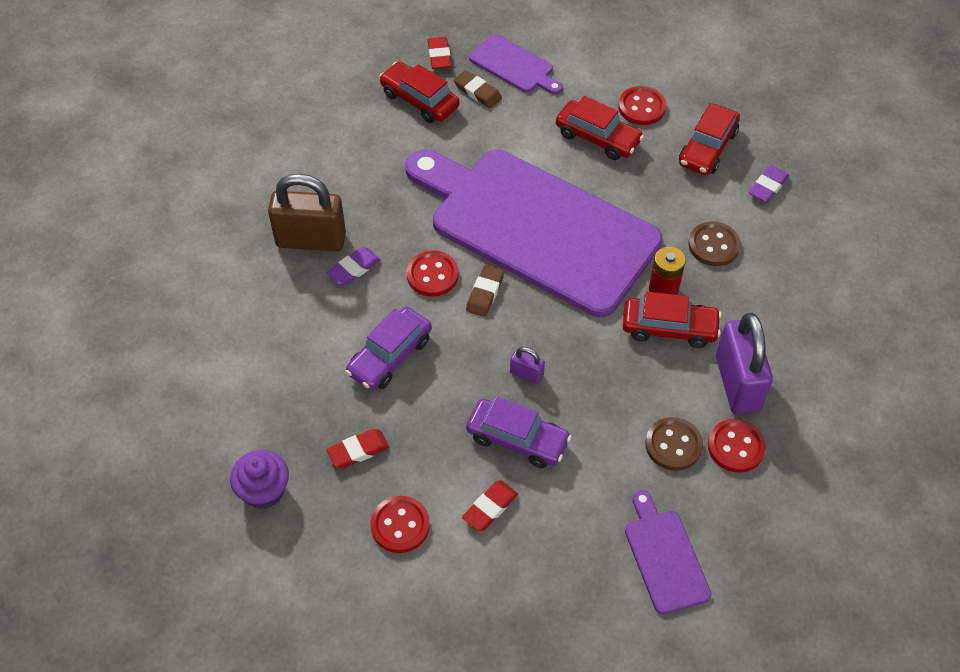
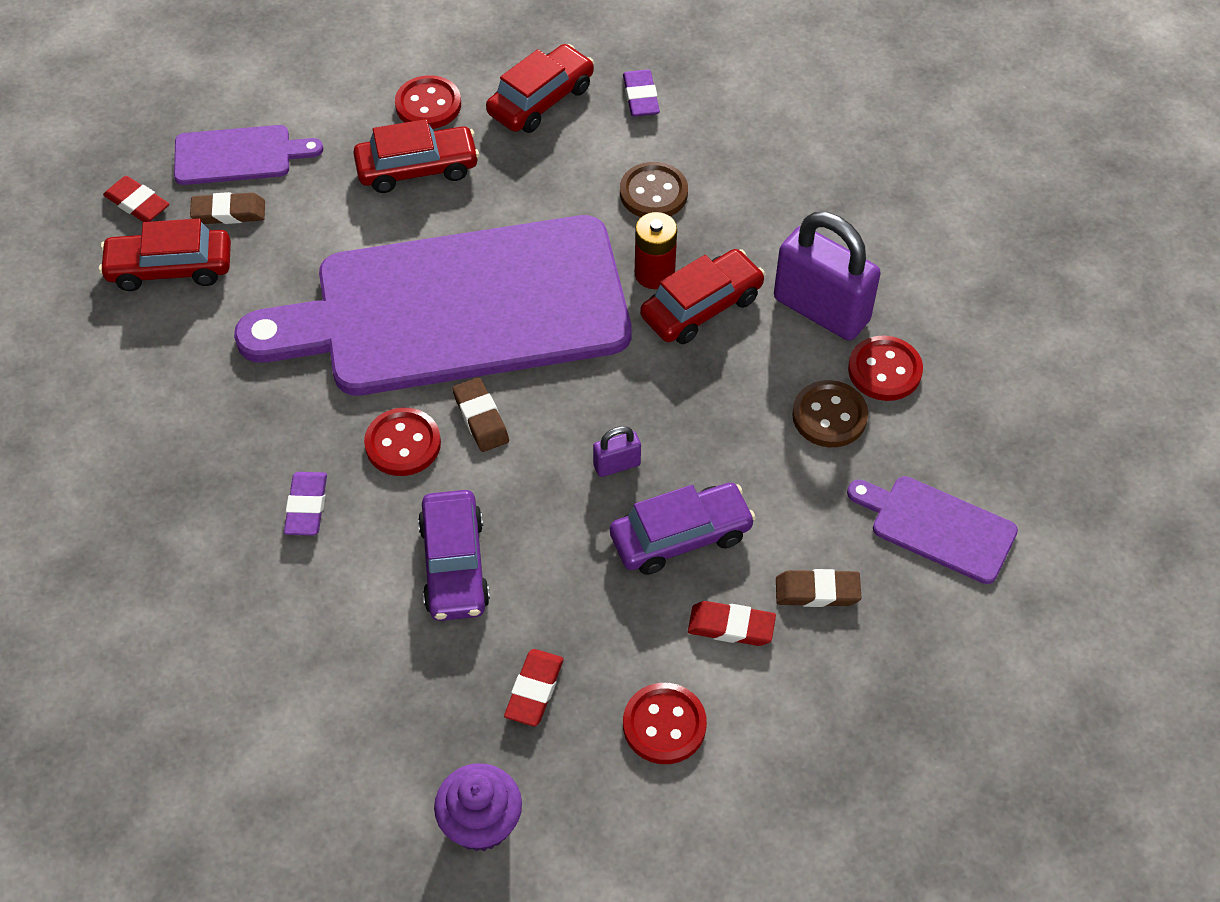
camera: 45 degrees left, 0 degrees up
(311, 240) = (219, 515): brown padlock -> none
(490, 507) = (731, 626): red eraser -> red eraser turned 75 degrees counterclockwise
(556, 531) = (817, 591): none -> brown eraser
(707, 148) = (541, 100): red car -> red car turned 120 degrees counterclockwise

